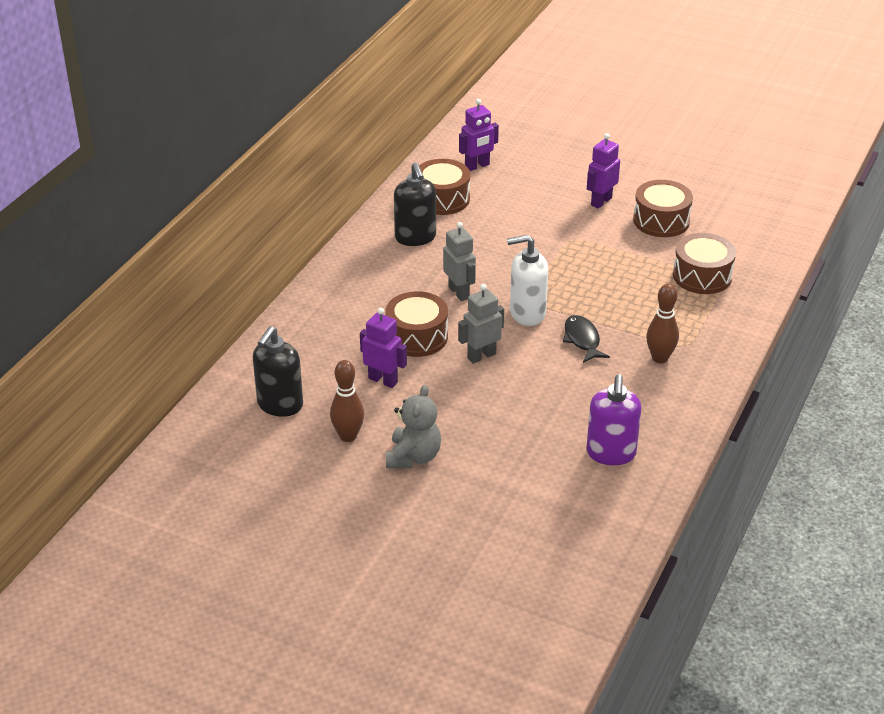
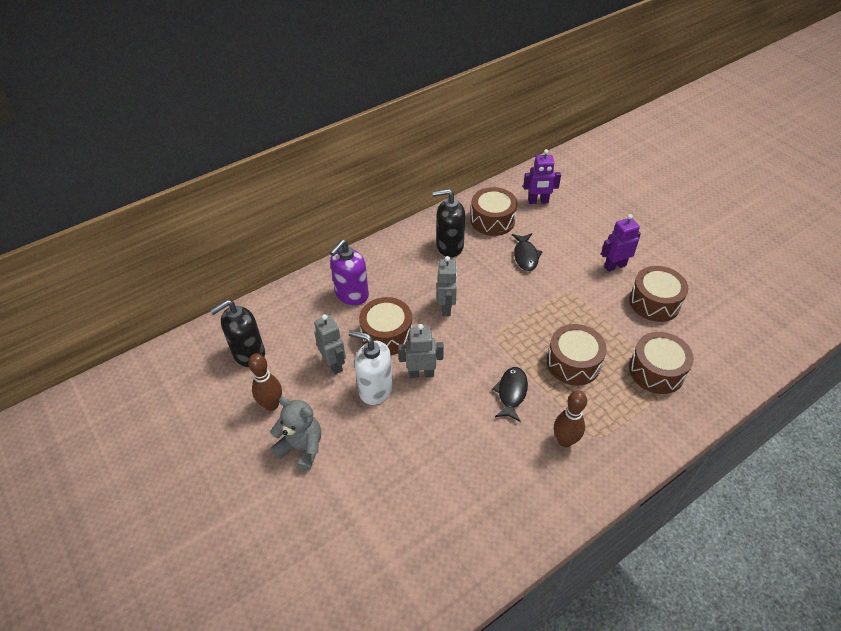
camera: 30 degrees right, 10 degrees up
(383, 380) = (334, 364): purple robot -> grey robot
(413, 457) = (302, 448): grey teddy bear -> grey teddy bear turned 105 degrees counterclockwise
(415, 237) = (449, 246): black soap dispenser -> black soap dispenser turned 75 degrees clockwise
(504, 221) = (525, 256): none -> black fish
(527, 313) = (484, 348): white soap dispenser -> white soap dispenser (375, 389)
(611, 453) = (456, 523): purple soap dispenser -> purple soap dispenser (351, 295)
(622, 296) = (573, 363): none -> brown drum

